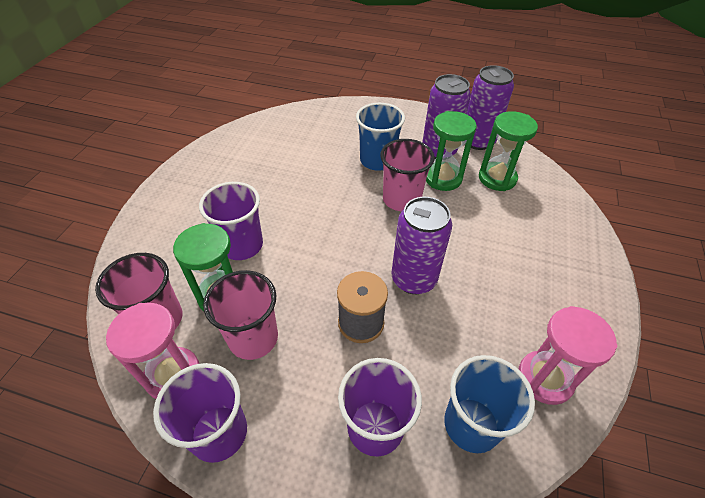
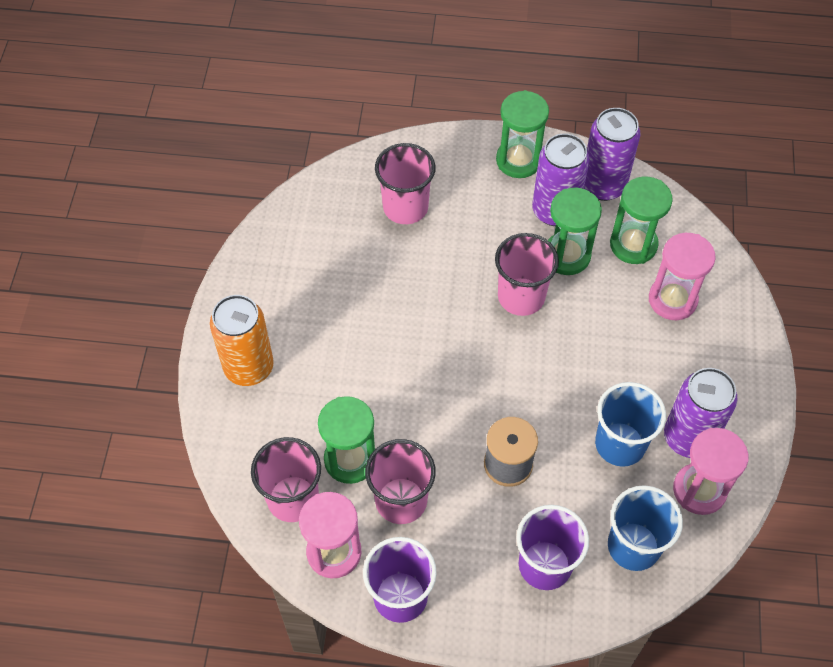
camera: 10 degrees left, 10 degrees up
(171, 216) = (249, 367): none -> orange can
(242, 245) = (349, 393): purple cup -> none
(329, 136) = (405, 207): none -> pink cup
(377, 160) = (479, 240): blue cup -> blue cup (620, 444)
(413, 279) = (554, 403): purple can -> purple can (688, 437)
(417, 120) = (518, 160): none -> green hourglass
(527, 218) = (672, 300): none -> pink hourglass

